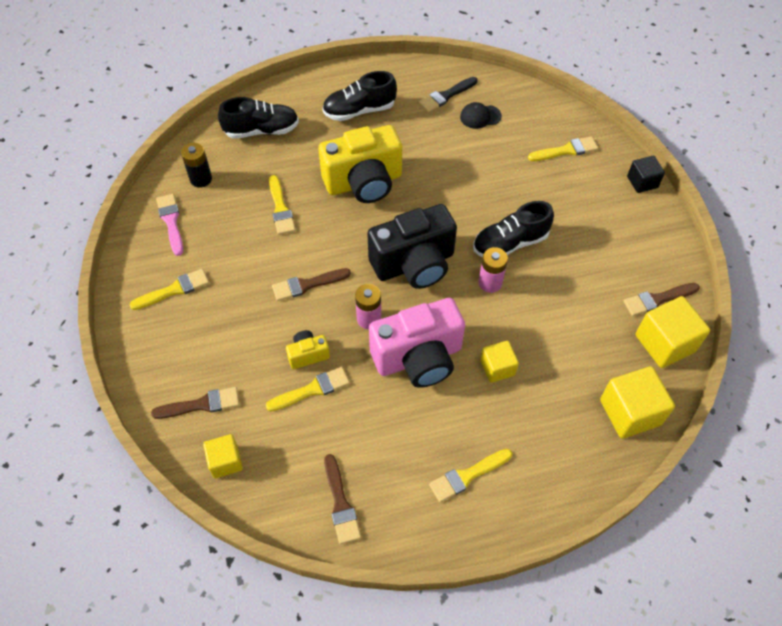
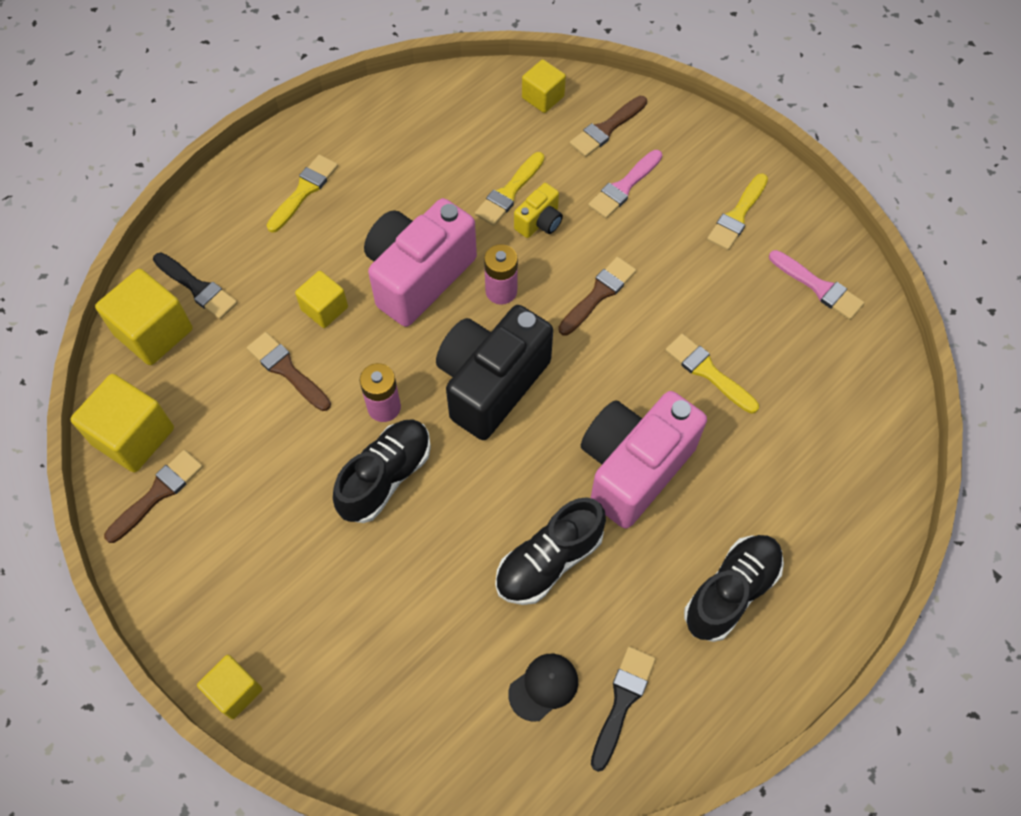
camera: 150 degrees right, 5 degrees up
(201, 179) = (840, 359): black battery -> none
(229, 350) = (624, 187): none -> pink brush
(261, 130) = (835, 476): black shoe -> black shoe (549, 561)
(341, 503) = (412, 115): brown brush -> brown brush (287, 370)
(364, 182) = (633, 468): yellow camera -> pink camera
(566, 150) = (376, 691): yellow brush -> none
(585, 432) = (197, 288): none -> black brush
(642, 182) = (235, 691): black cube -> yellow cube

